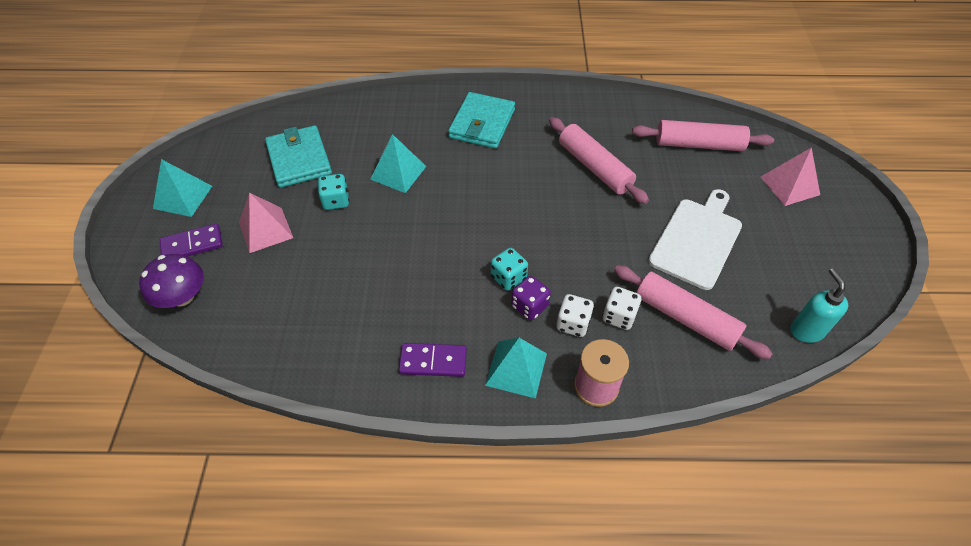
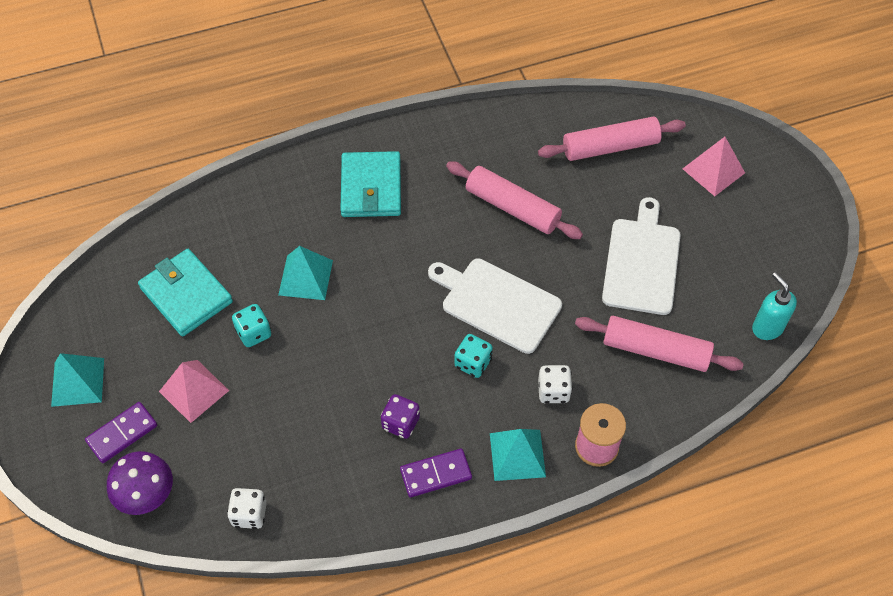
camera: 20 degrees left, 5 degrees up
(529, 306) = (505, 387): purple dice -> purple dice (400, 423)
(550, 236) = (497, 303): none -> white cutting board
(619, 316) = (594, 369): white dice -> white dice (249, 514)

